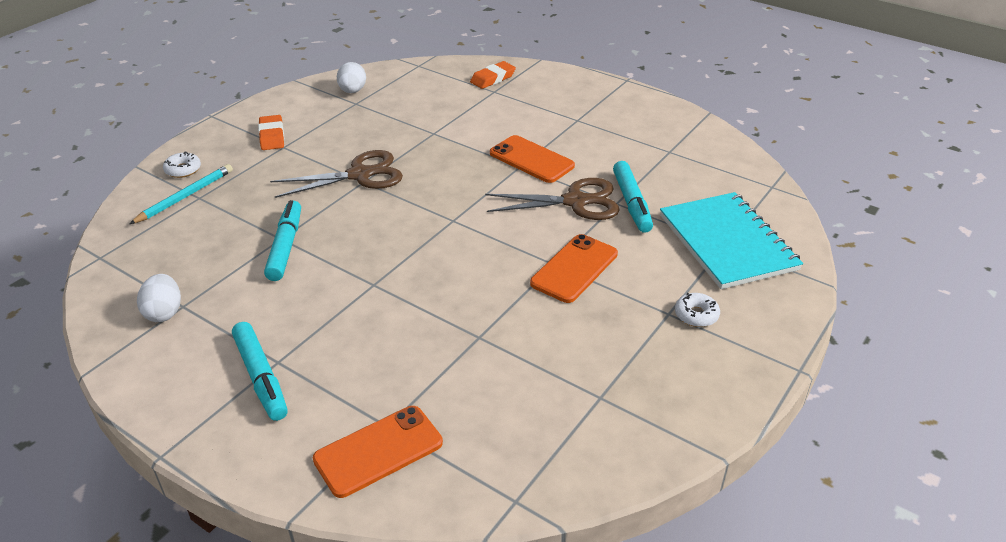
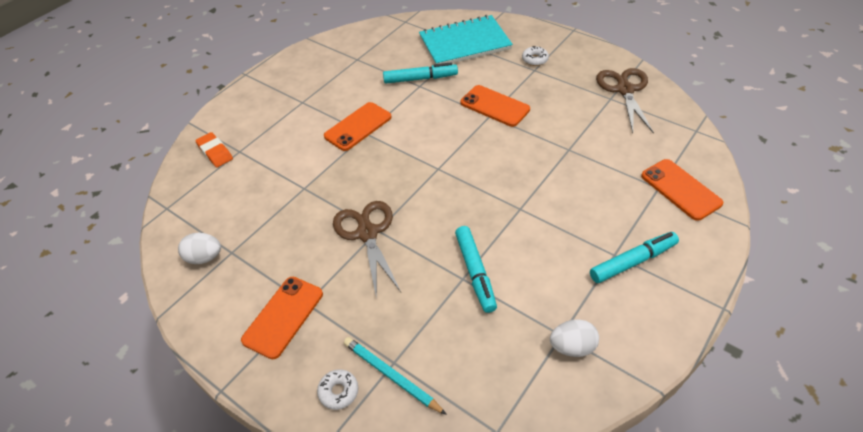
camera: 85 degrees left, 10 degrees up
(272, 136) = (283, 317): orange eraser -> orange phone
(286, 246) = (475, 272): turquoise marker -> turquoise marker turned 105 degrees counterclockwise
(576, 201) = (417, 104): brown scissors -> brown scissors (625, 90)

